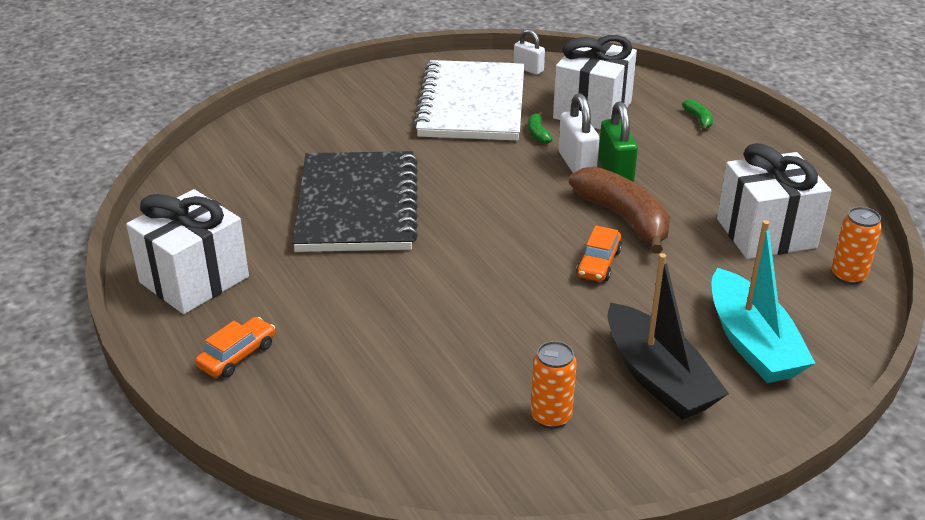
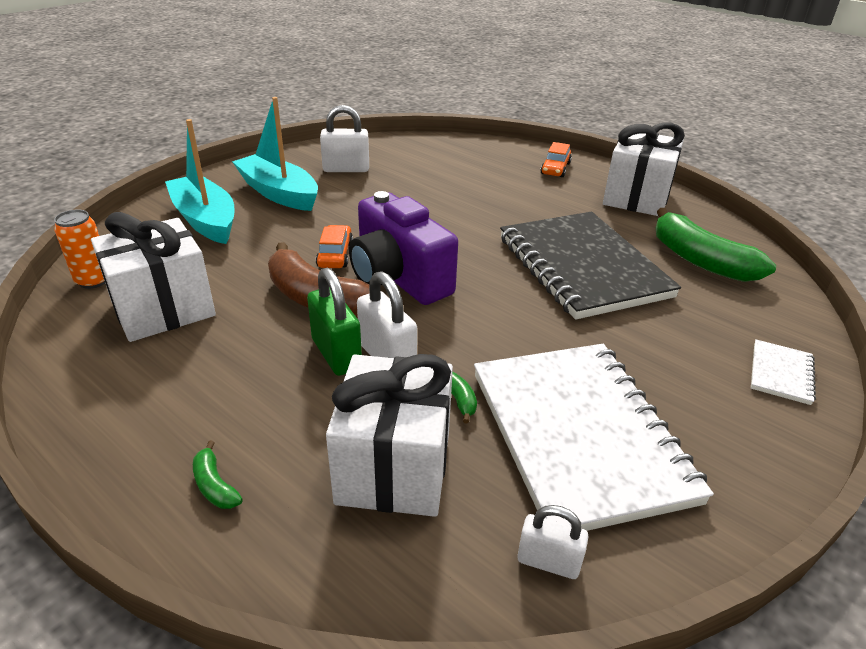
camera: 160 degrees right, 0 degrees up
(236, 192) = (700, 260): none -> green banana
(302, 109) = (781, 373): none -> white notebook
(542, 226) = (398, 278): none -> purple camera
(551, 416) = (346, 169): orange can -> white padlock
(658, 377) = (279, 193): black boat -> turquoise boat

